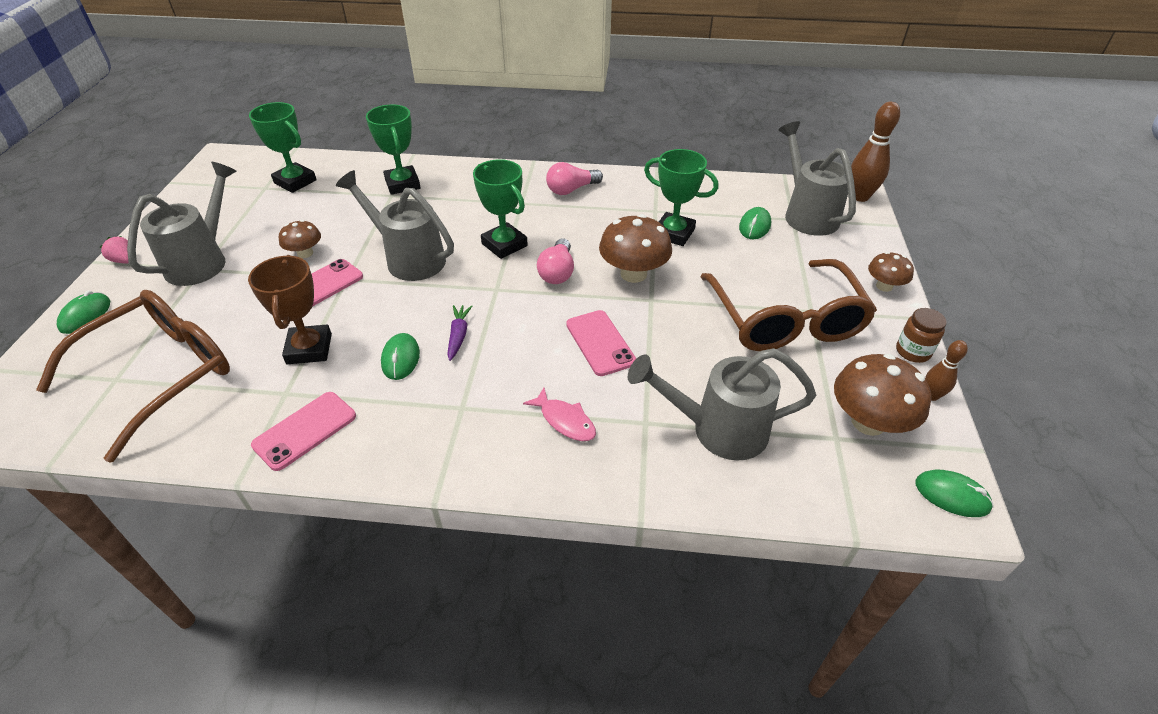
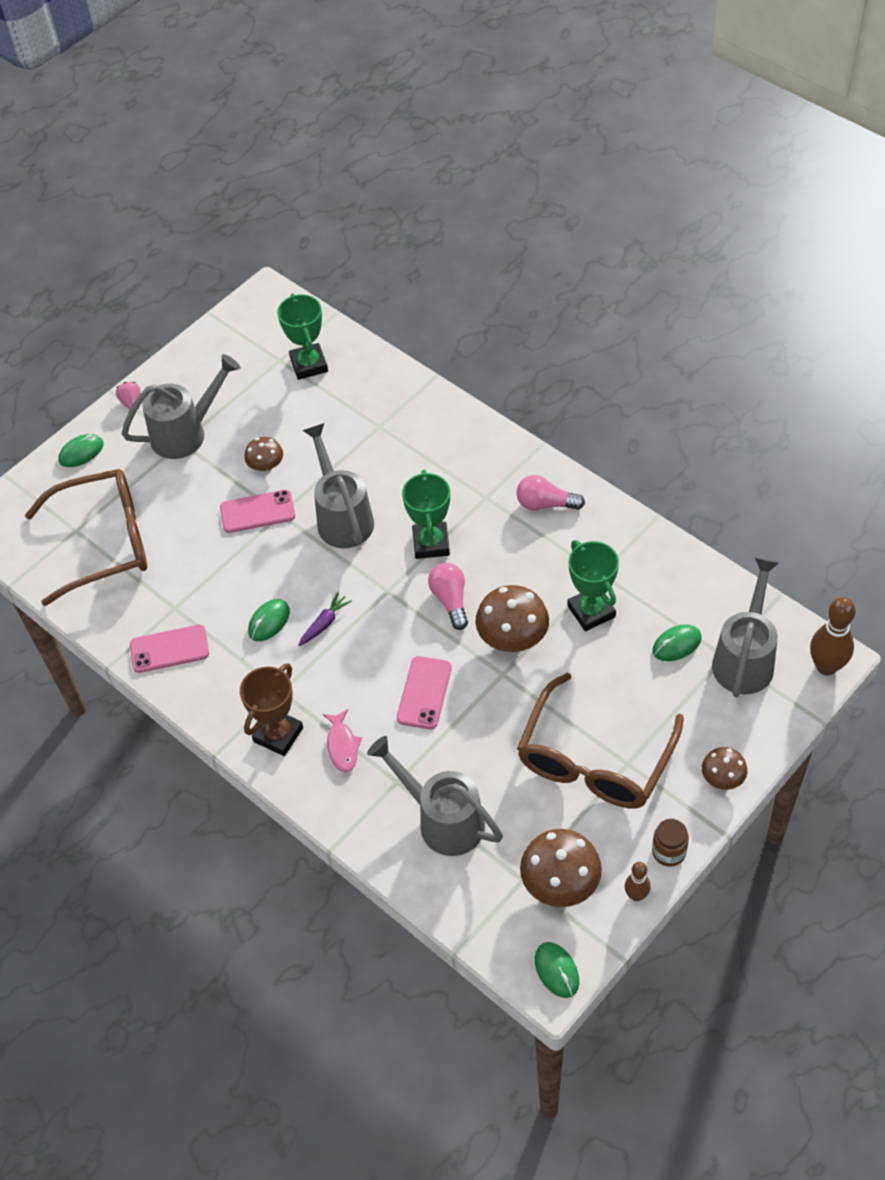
camera: 40 degrees right, 10 degrees up
(309, 349) = (212, 575): brown trophy -> brown trophy (278, 734)
(402, 184) = (398, 416): green trophy -> none
(557, 272) = (450, 600): pink light bulb -> pink light bulb turned 120 degrees clockwise

